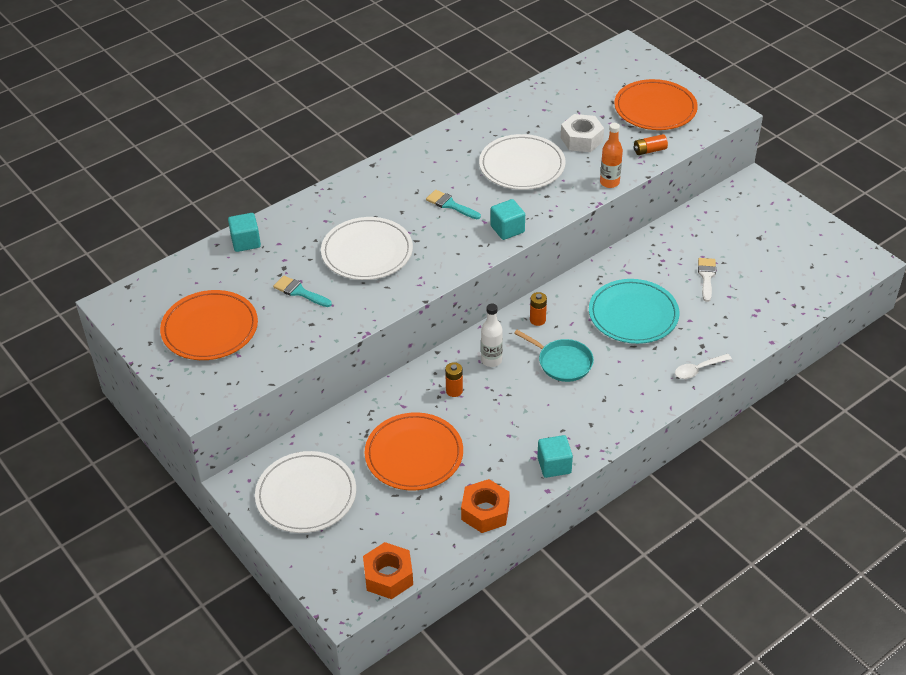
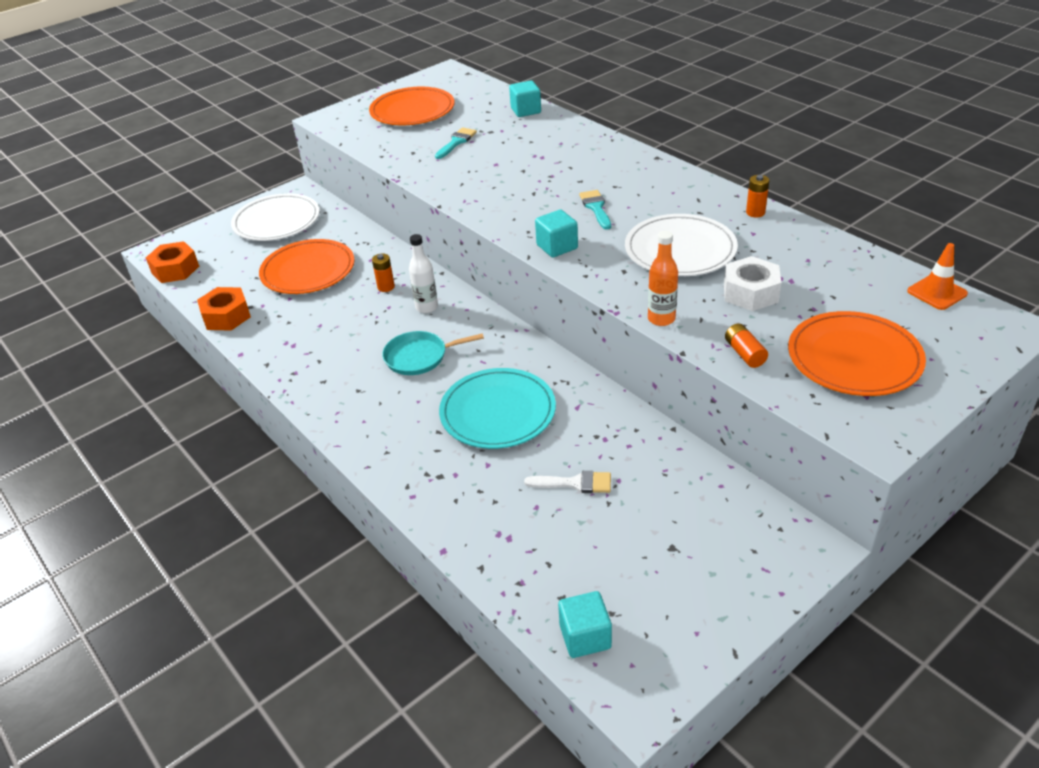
camera: 90 degrees right, 5 degrees down
(367, 252) = (514, 168): white plate -> none
(450, 205) = (596, 208): turquoise brush -> turquoise brush turned 45 degrees counterclockwise
(537, 320) = (488, 336): orange battery -> orange battery (755, 212)
(554, 465) = (272, 357): turquoise cube -> turquoise cube (585, 637)
(562, 362) = (419, 357): turquoise pan -> turquoise pan turned 45 degrees clockwise
(589, 65) = (937, 292): none -> orange traffic cone
(698, 370) = (396, 471): white spoon -> none

